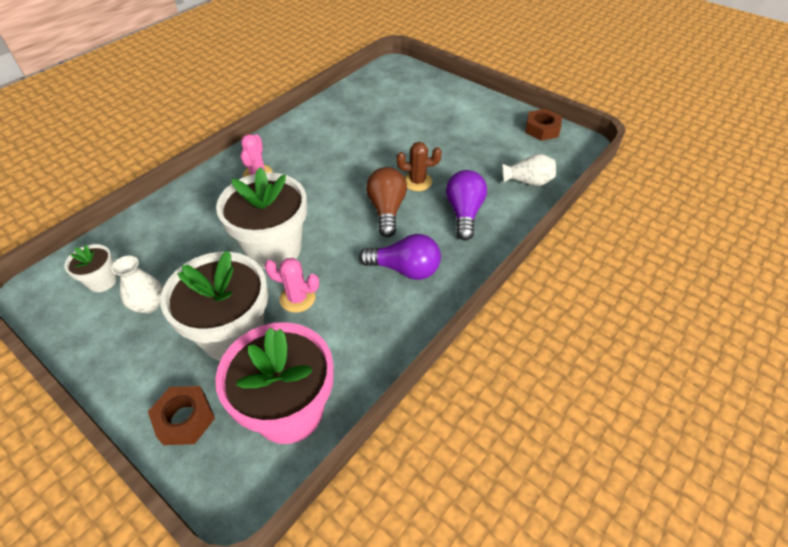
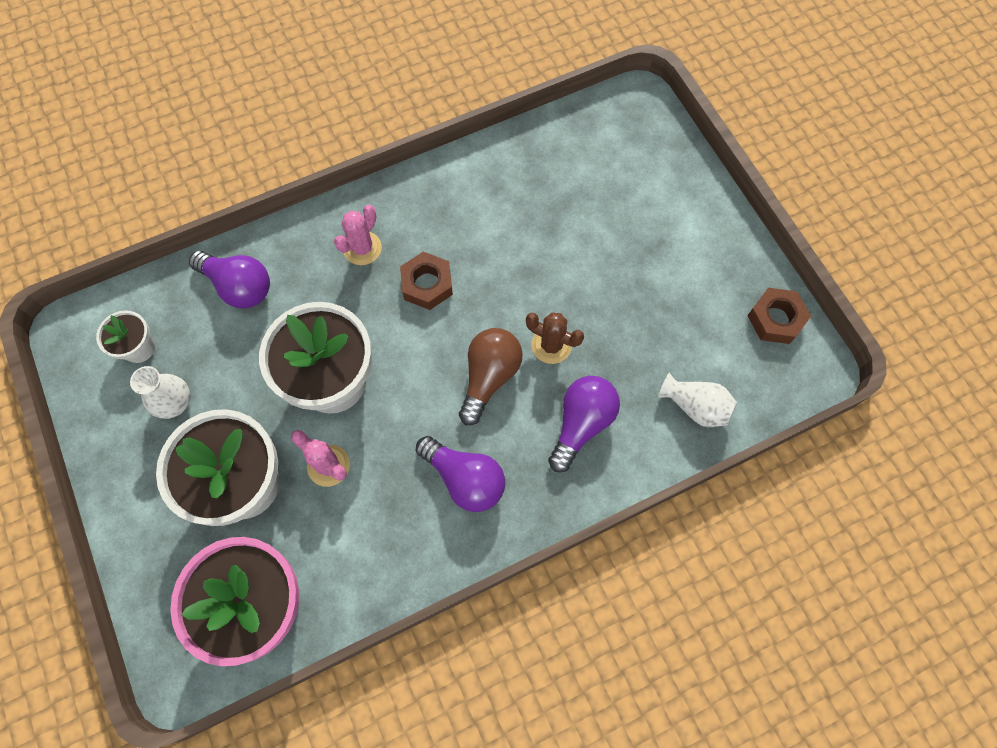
camera: 25 degrees right, 20 degrees up
(173, 220) = (239, 286): none -> purple light bulb
(185, 419) = (163, 565): brown nut -> brown nut (427, 284)

